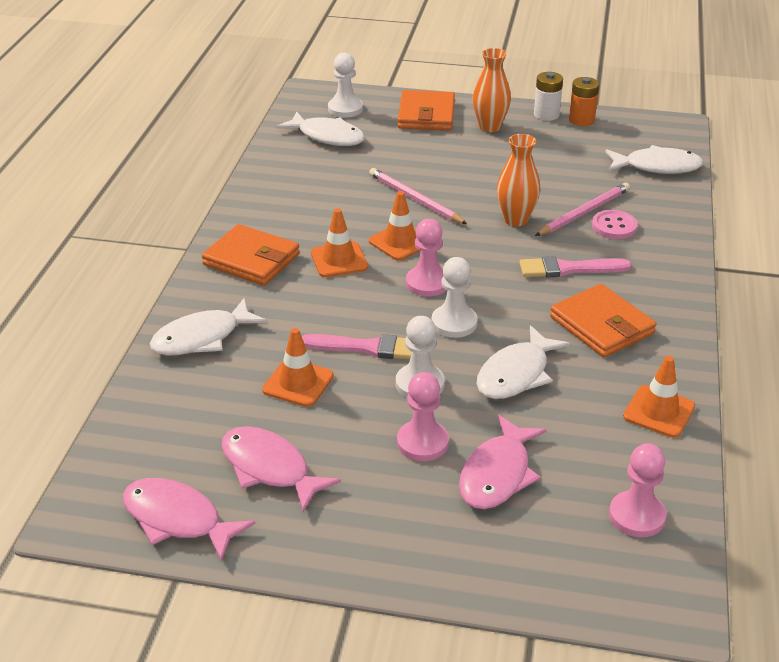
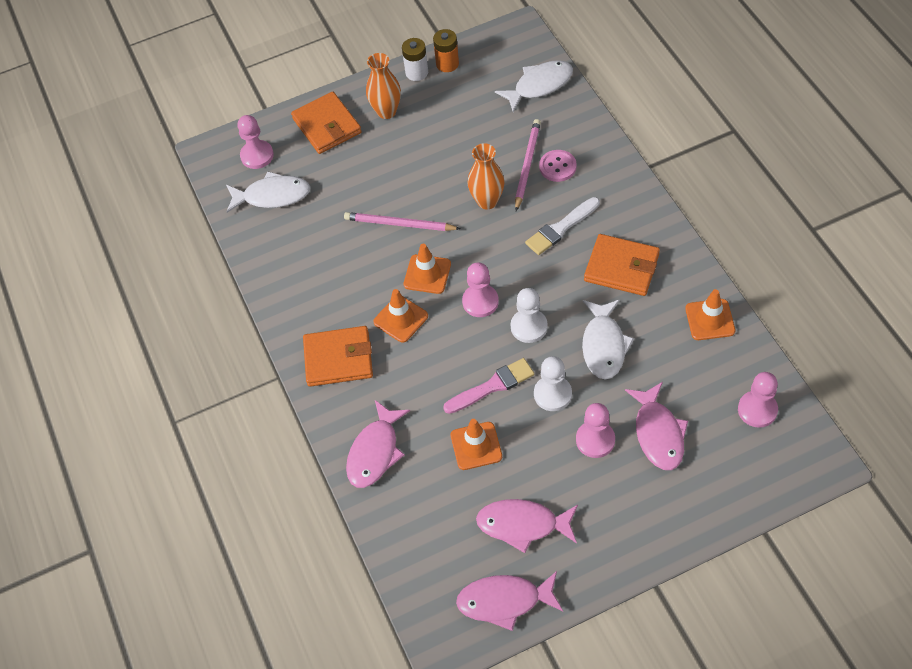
camera: 30 degrees left, 20 degrees up
(202, 338) = (375, 452): white fish -> pink fish
(345, 109) = (257, 156): white pawn -> pink pawn
(568, 269) = (561, 228): pink brush -> white brush

